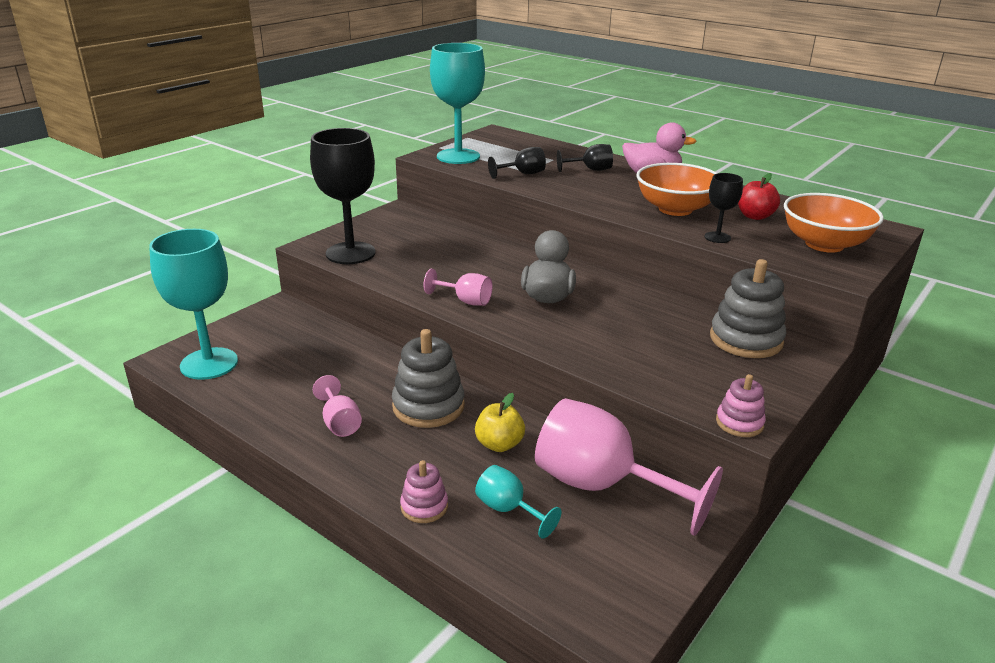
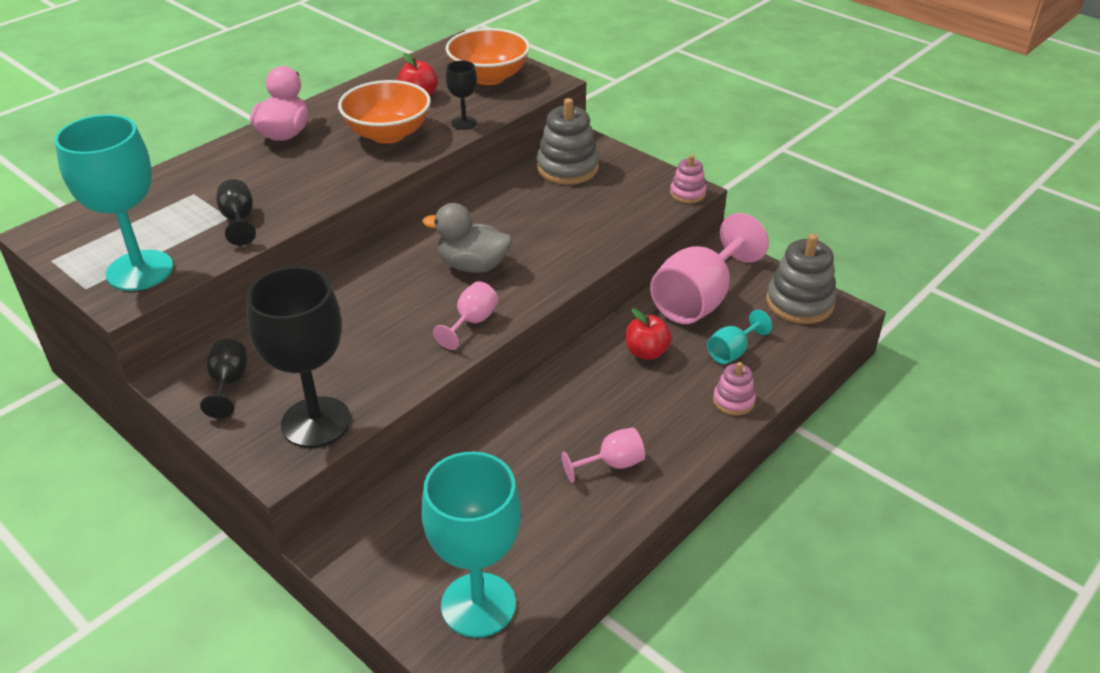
camera: 85 degrees left, 10 degrees up
(428, 406) = (585, 398): grey stacking toy -> grey stacking toy (799, 303)
(499, 444) = (646, 352): yellow apple -> red apple
(590, 170) = (246, 171): black goblet -> black goblet (228, 384)

